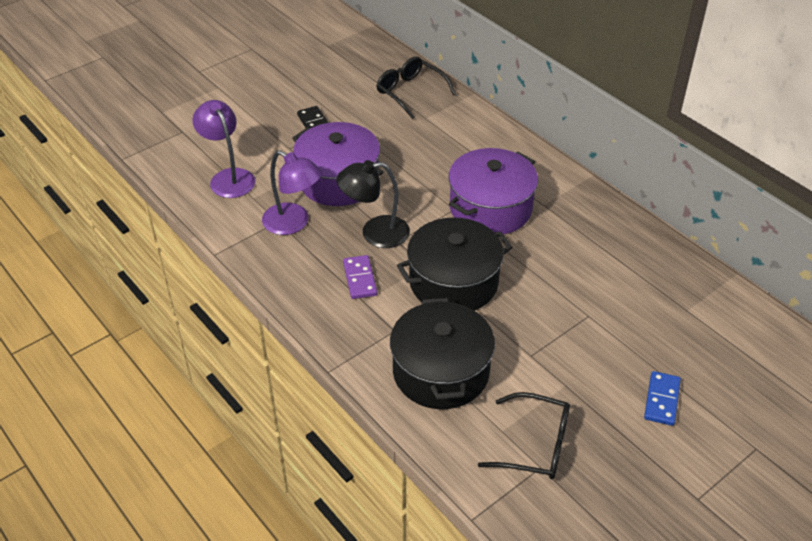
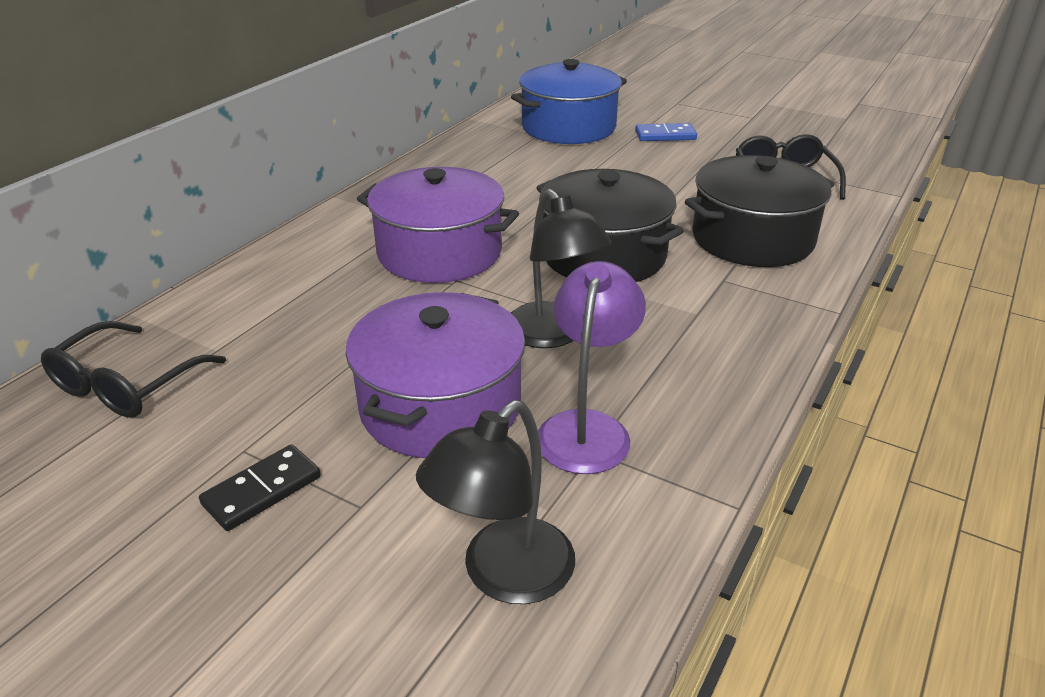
camera: 110 degrees left, 10 degrees down
(228, 177) = (503, 576): purple lamp -> black lamp
(359, 279) = (659, 326): purple domino -> none
(699, 335) = (568, 127): none -> blue pot

